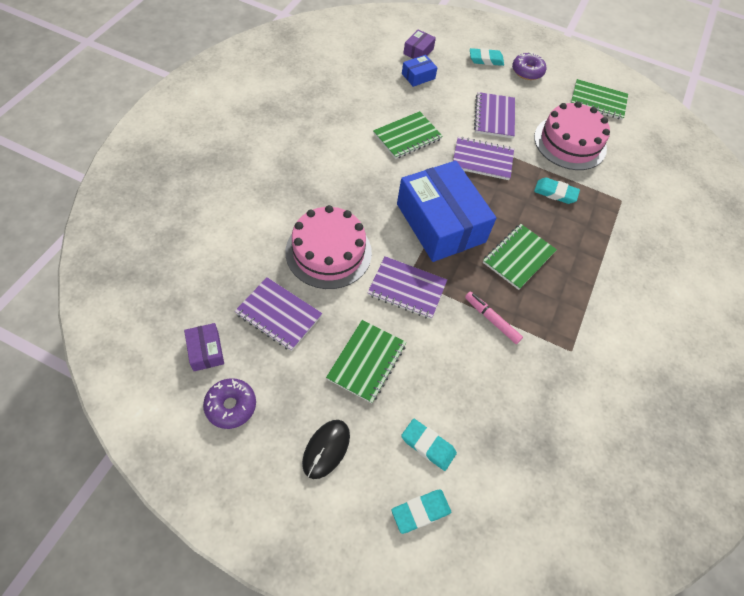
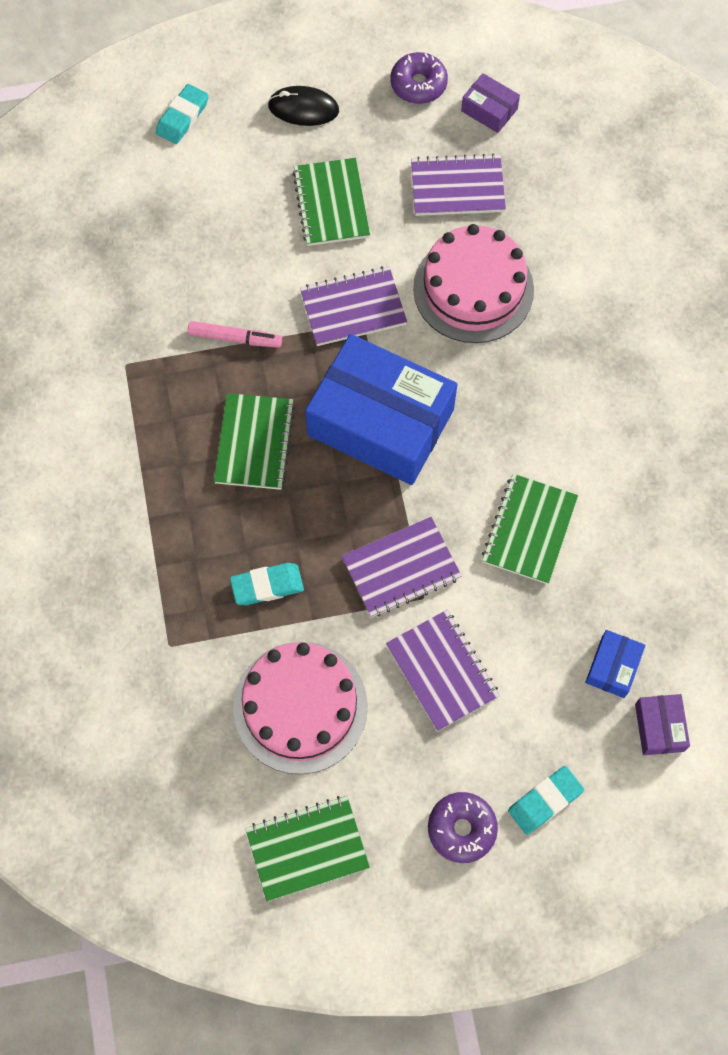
camera: 150 degrees right, 10 degrees up
(326, 449) = (303, 108): black mouse -> black mouse turned 75 degrees counterclockwise
(428, 445) = (214, 171): turquoise eraser -> none

